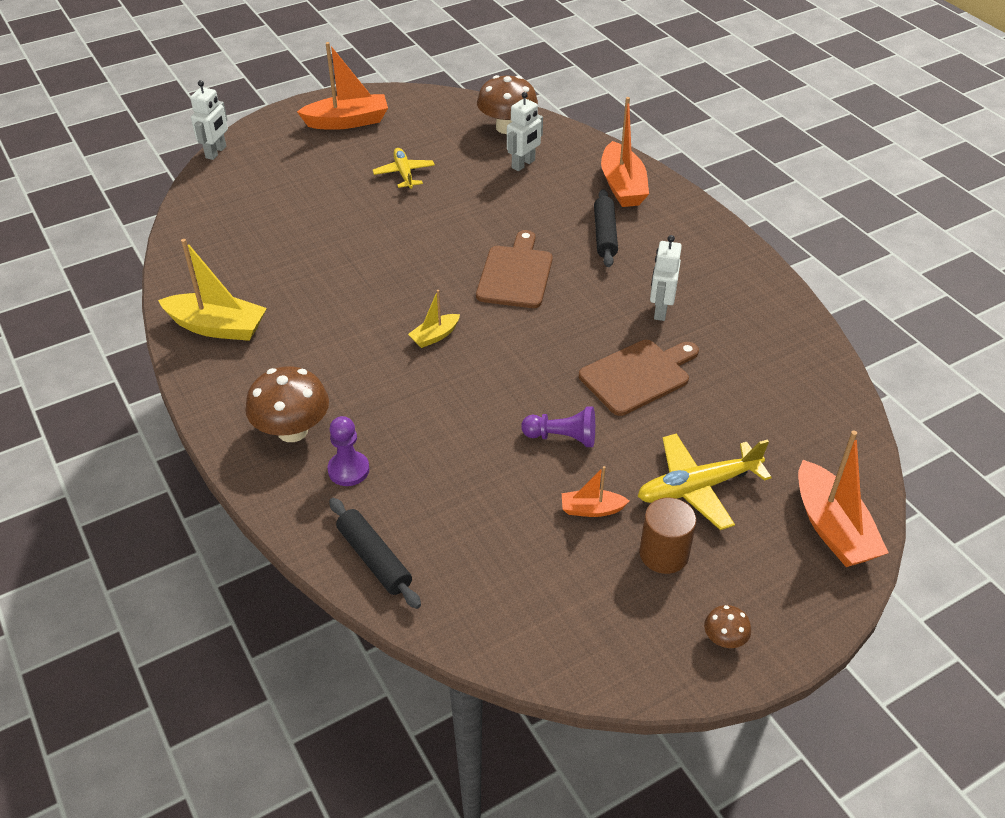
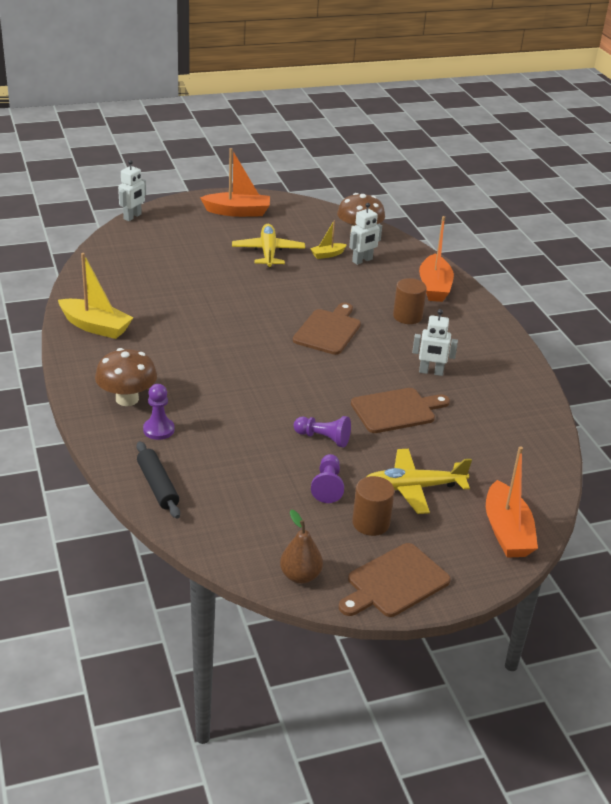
camera: 10 degrees right, 10 degrees down
(404, 174) = (268, 252): yellow plane -> yellow plane, size x1.51
(435, 336) = (252, 359): yellow boat -> yellow boat (327, 255)
(591, 509) = (327, 486): orange boat -> purple pawn
(603, 658) = (300, 576): none -> brown pear
(604, 235) = (407, 316): black rolling pin -> brown cylinder
(660, 310) = (431, 372): white robot -> white robot turned 105 degrees counterclockwise
(724, 639) = (395, 582): brown mushroom -> brown cutting board

